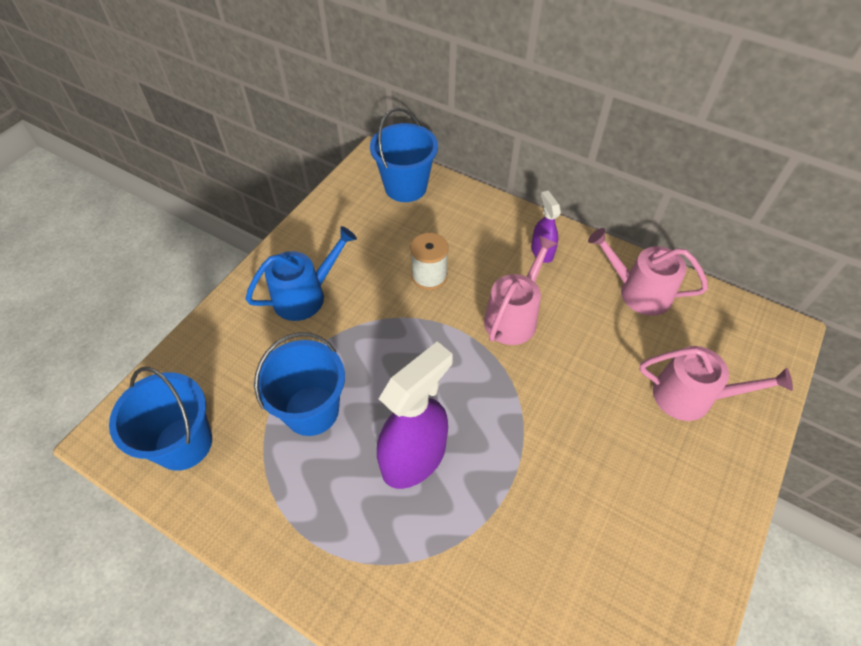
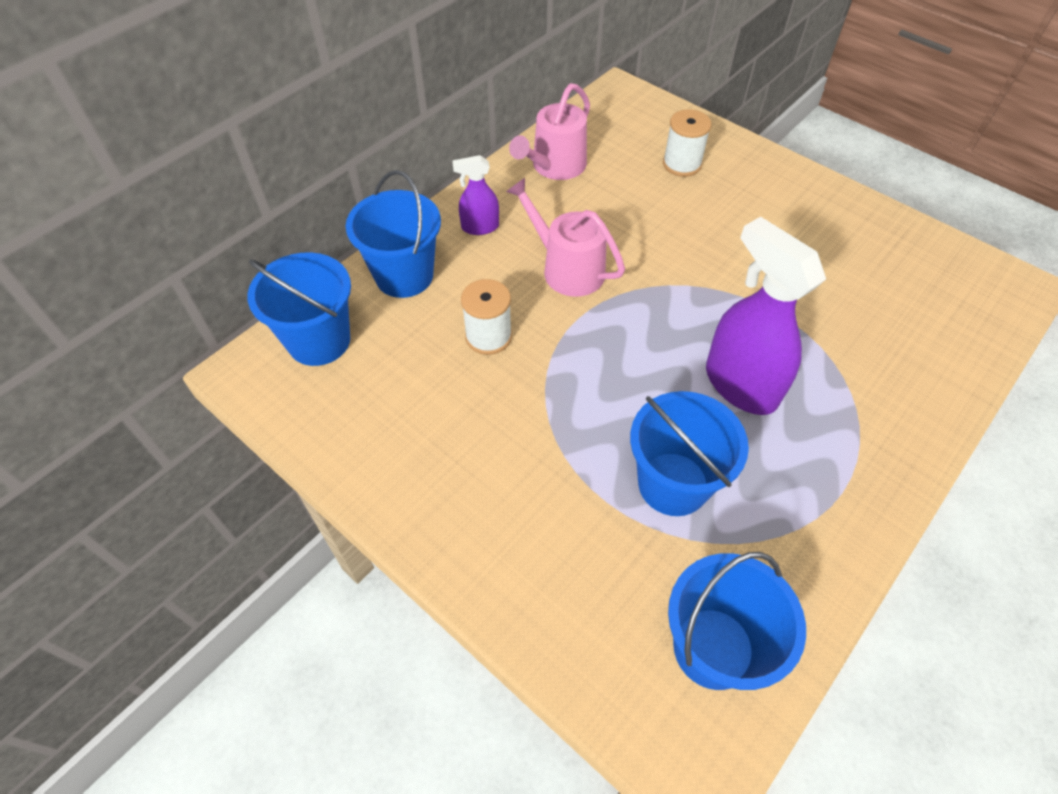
camera: 80 degrees left, 0 degrees up
(305, 296) = (487, 481): blue watering can -> none
(476, 217) = (404, 276): none -> blue bucket
(690, 396) = (682, 164): pink watering can -> white spool

